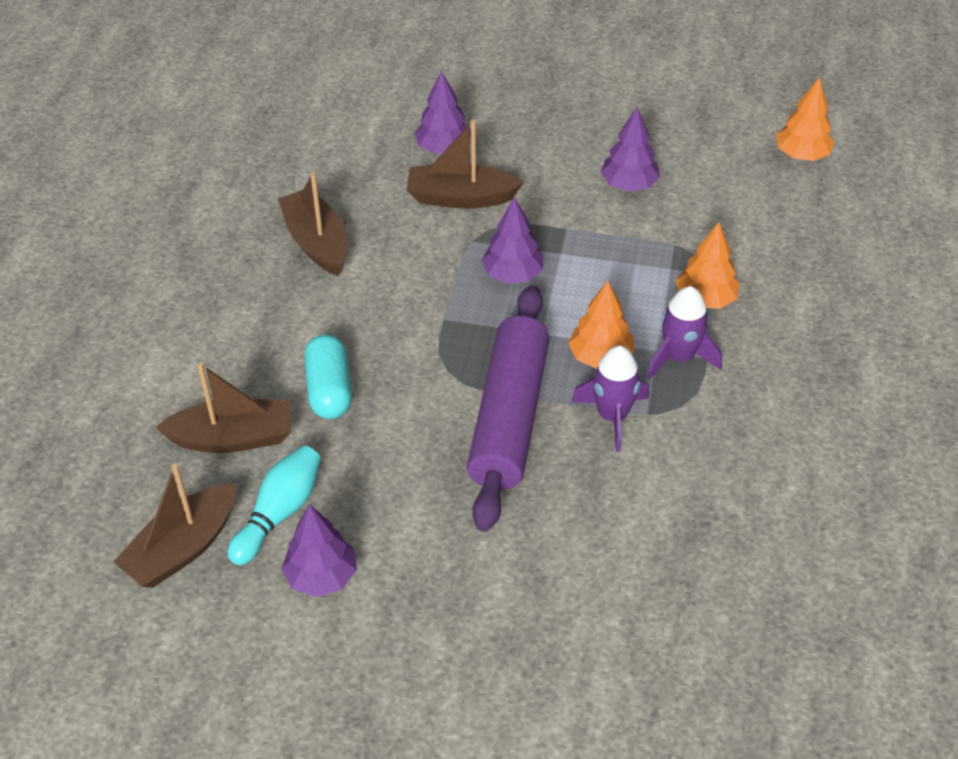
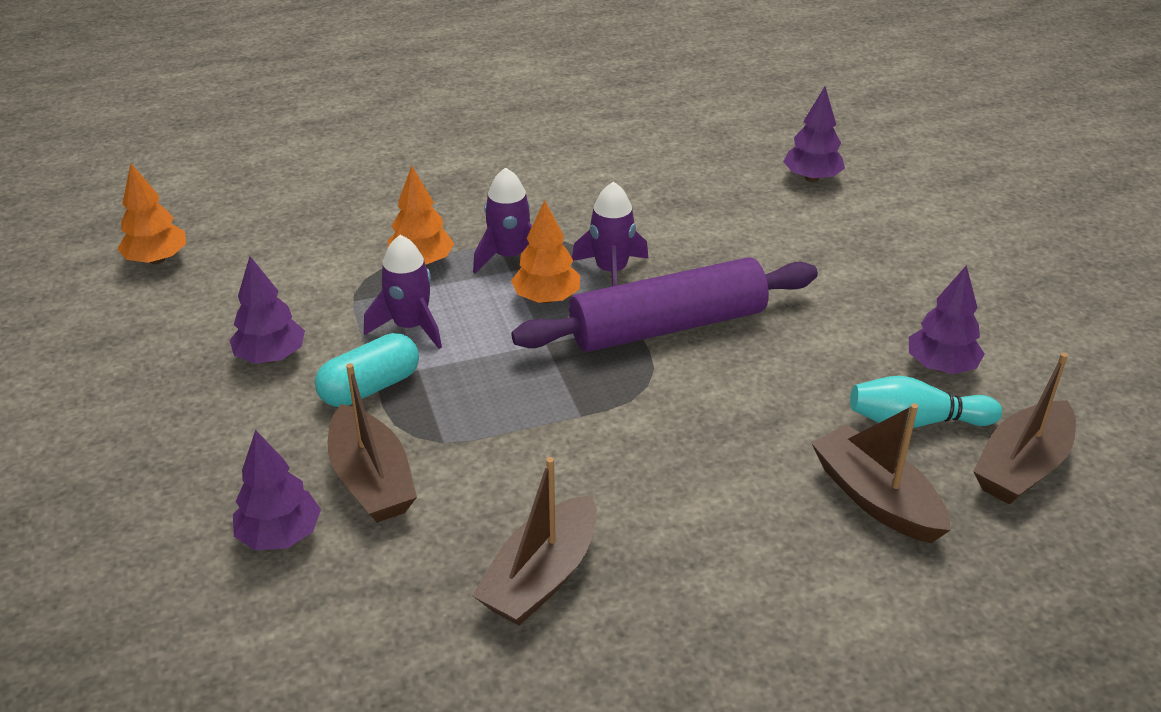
camera: 120 degrees left, 10 degrees down
(182, 548) = (1021, 467): brown boat -> brown boat turned 120 degrees clockwise
(329, 389) = (748, 456): turquoise capsule -> turquoise capsule (370, 387)
(513, 274) = (476, 390): purple tree -> purple tree (811, 178)
(616, 264) = (410, 327): none -> purple rocket

